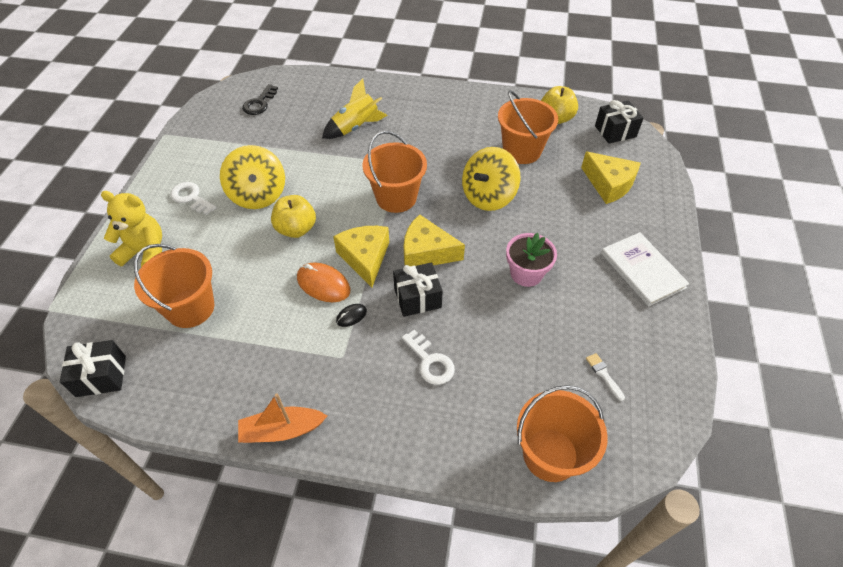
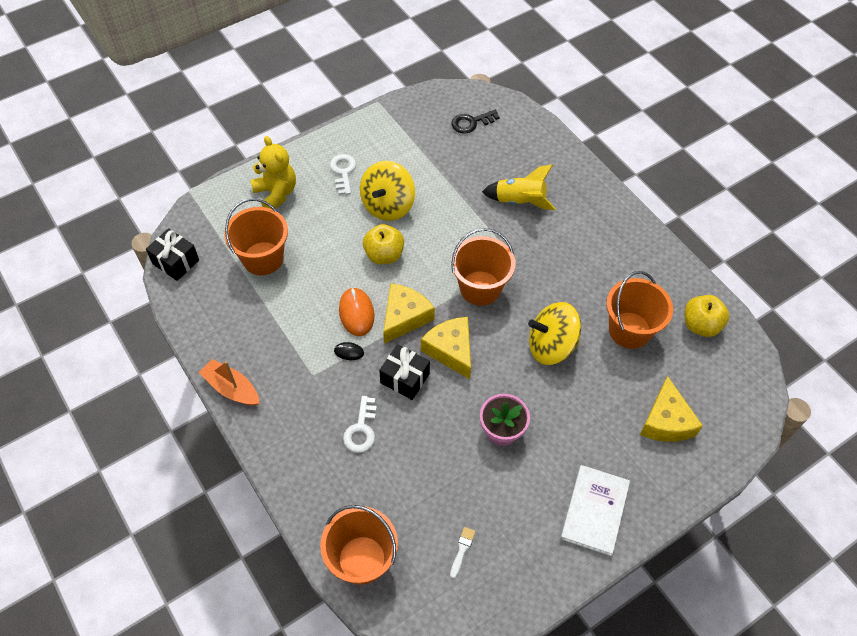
camera: 45 degrees right, 5 degrees up
(615, 131) = (740, 381): black gift -> none

